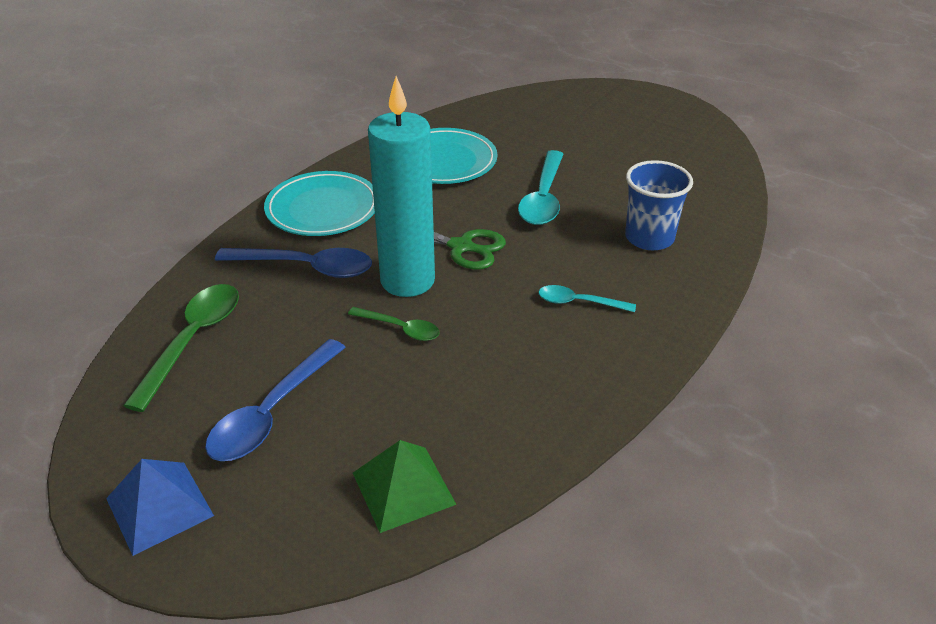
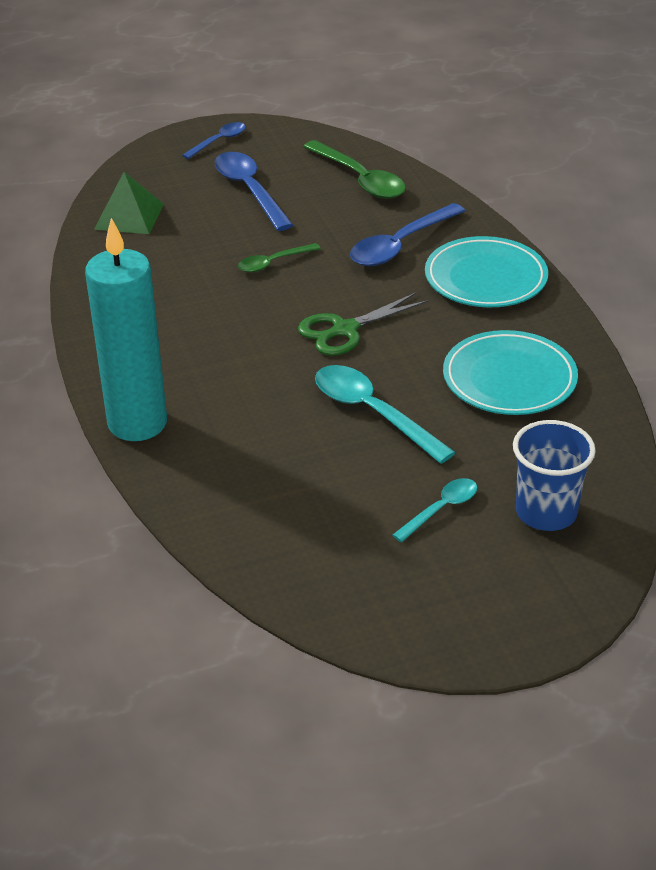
camera: 125 degrees right, 0 degrees up
(159, 507) = (219, 141): blue pyramid -> blue spoon
(407, 281) = (328, 286): turquoise candle -> turquoise candle (137, 423)
(579, 302) = (201, 358): turquoise spoon -> turquoise spoon (441, 509)
(649, 238) = (236, 447): blue cup -> blue cup (546, 512)

